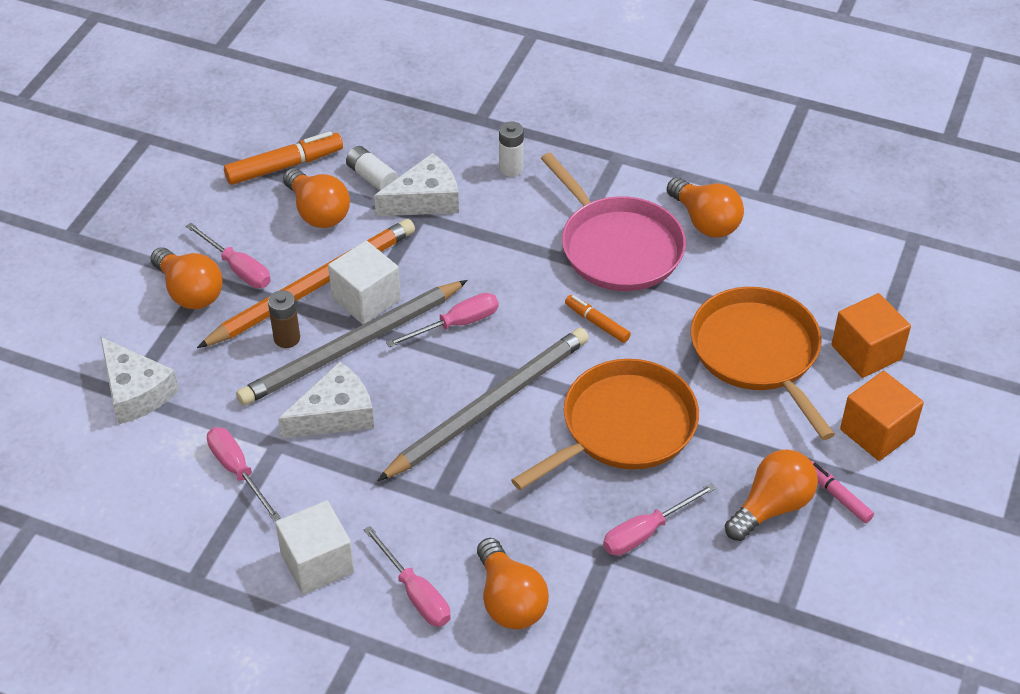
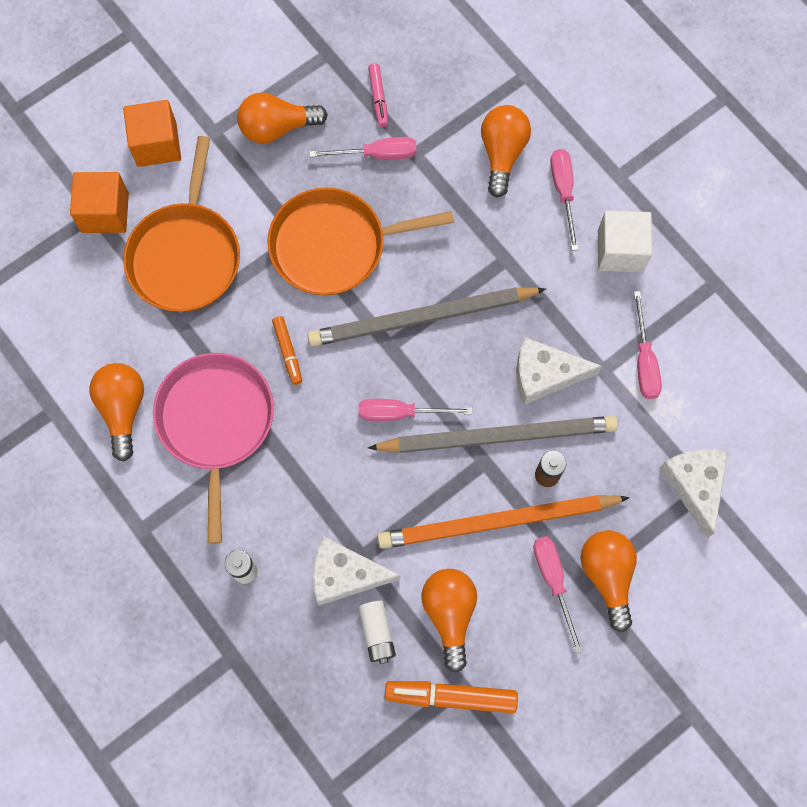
camera: 150 degrees left, 25 degrees up
(366, 299) = (460, 482): white cube -> none
(837, 496) = (226, 112): pink marker -> pink marker (378, 98)

